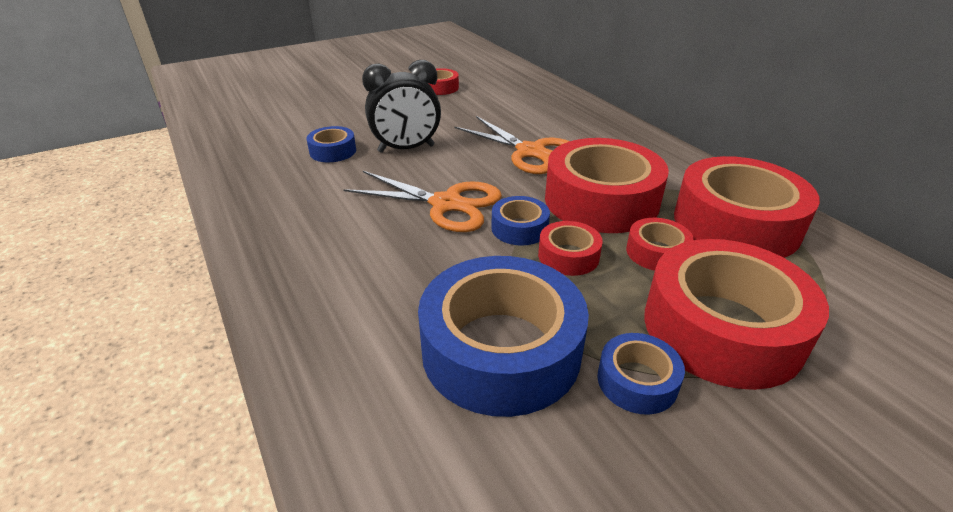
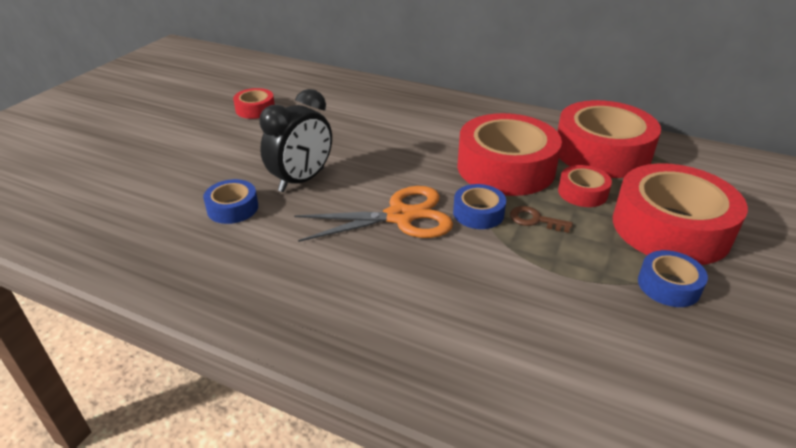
camera: 35 degrees left, 0 degrees up
(501, 349) = (575, 309): blue tape -> none
(530, 152) = (409, 146): orange scissors -> none
(568, 256) = (535, 220): red tape -> brown key

